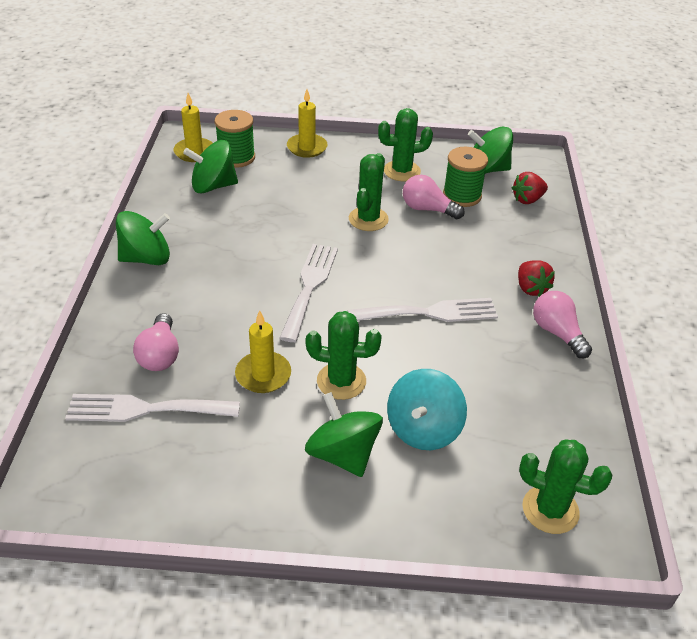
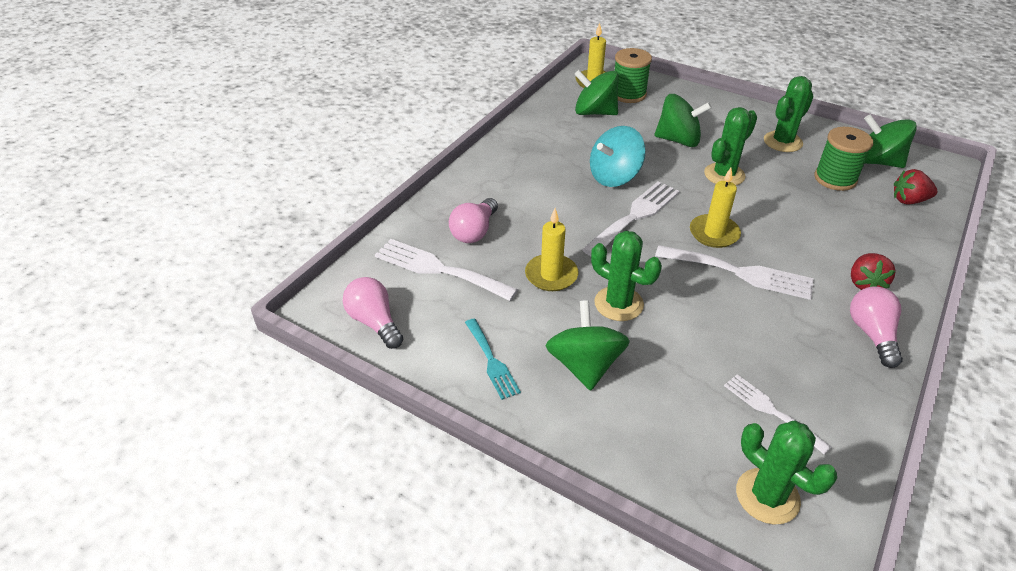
camera: 30 degrees right, 0 degrees up
(146, 258) = (506, 154): green spinning top -> green spinning top (678, 140)
(254, 486) = (492, 361): none -> turquoise fork
(307, 147) = (698, 101): yellow candle -> yellow candle (714, 233)
(402, 171) = (782, 142): green cactus -> green cactus turned 60 degrees counterclockwise
(423, 429) = (674, 372): turquoise spinning top -> turquoise spinning top (614, 176)
(427, 209) = (790, 181): pink light bulb -> pink light bulb (374, 322)
(516, 432) = (771, 411): none -> white fork

